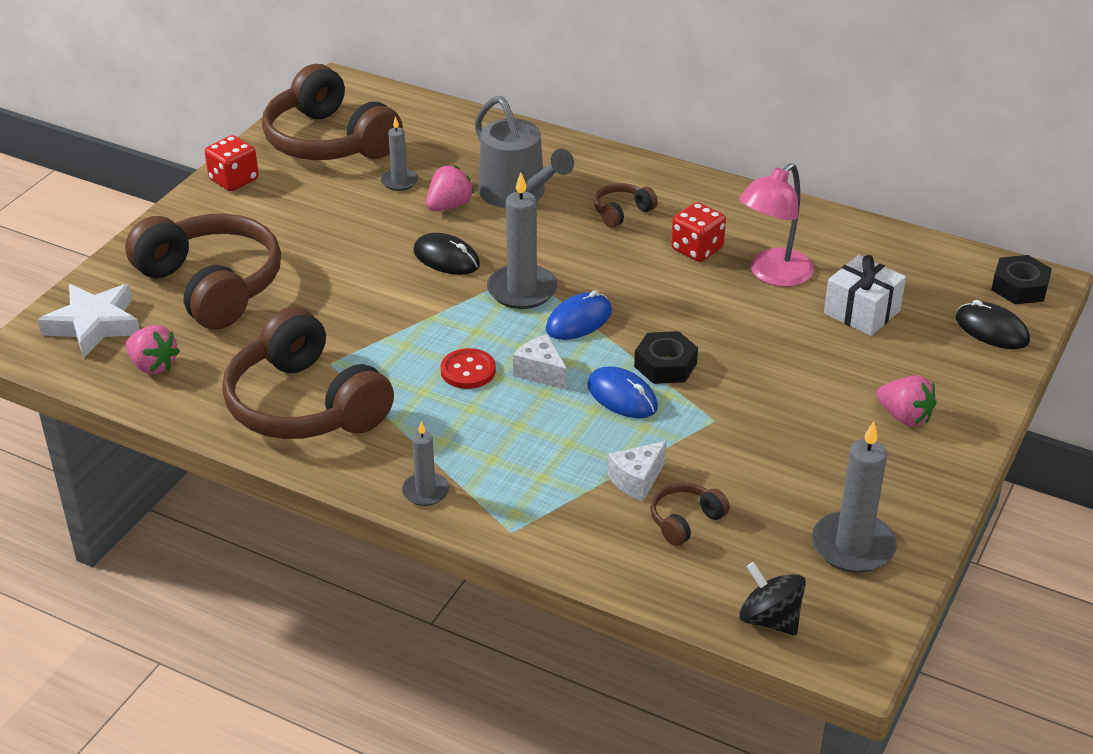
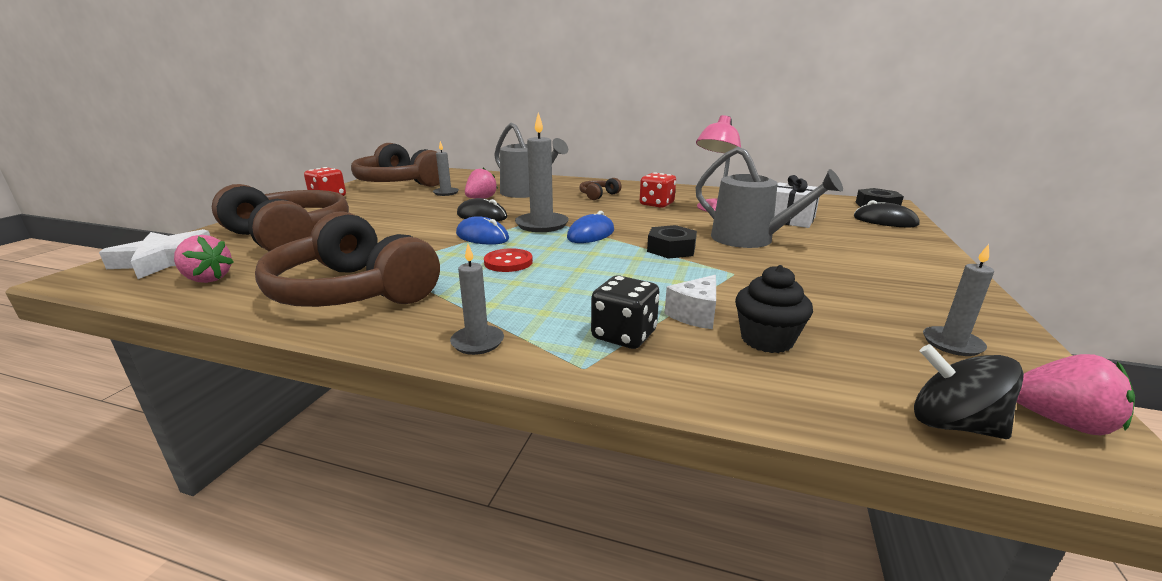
camera: 10 degrees left, 15 degrees down
(541, 372) = (571, 259): white cheese -> none
(558, 499) = (624, 335): none -> black dice
(622, 396) = (647, 266): blue mouse -> blue mouse (482, 236)
(685, 521) = (766, 340): brown headphones -> black cupcake
(774, 354) = (749, 239): none -> grey watering can
(853, 546) = (952, 343): grey candle -> grey candle, size x0.58
(904, 417) = (882, 260): pink strawberry -> pink strawberry (1060, 421)

